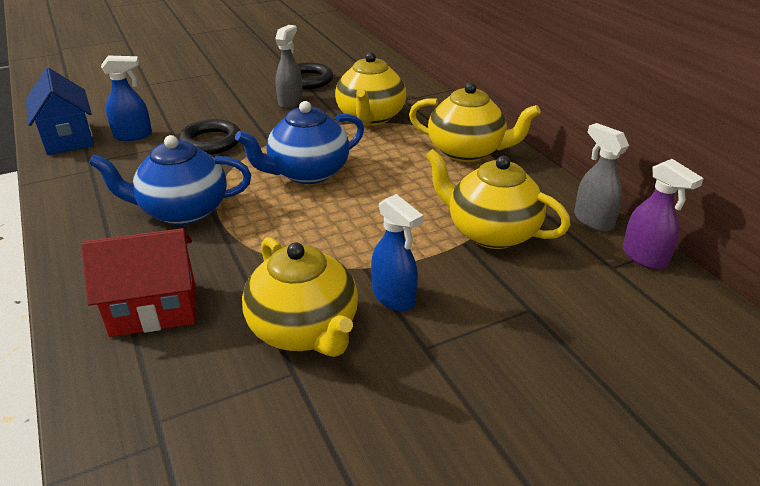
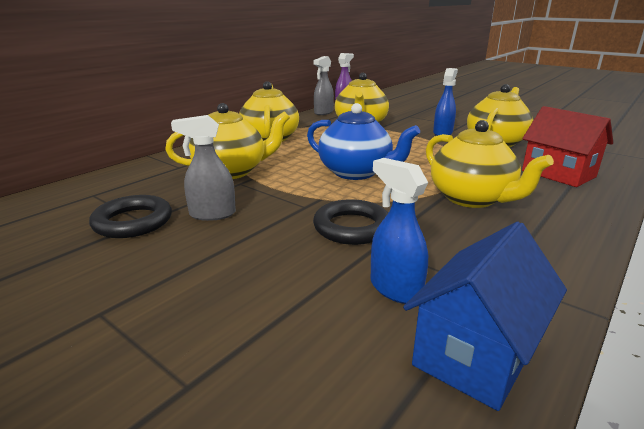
camera: 115 degrees left, 10 degrees down
(183, 211) = (472, 198): blue teapot -> yellow teapot

